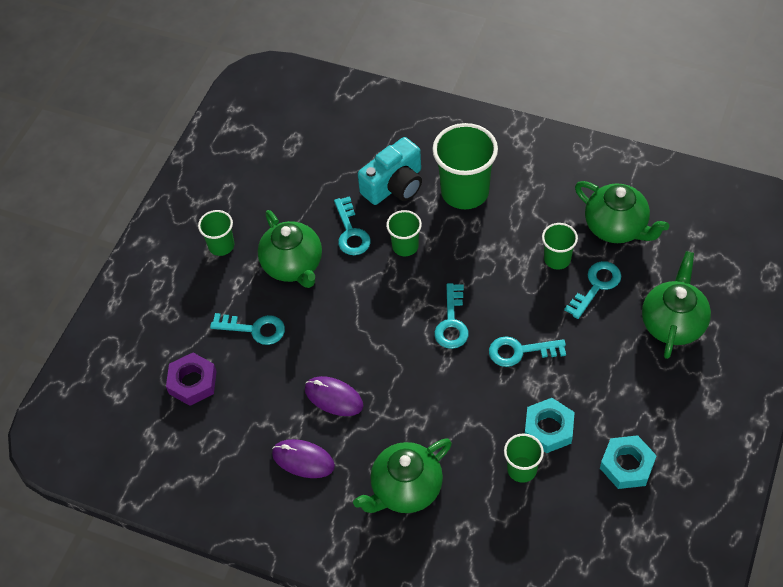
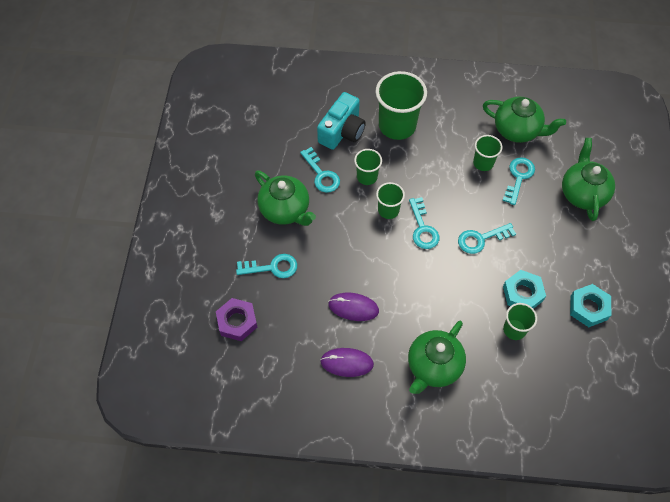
camera: 20 degrees left, 5 degrees up
(221, 246) = (222, 206): green cup -> green cup (388, 210)

